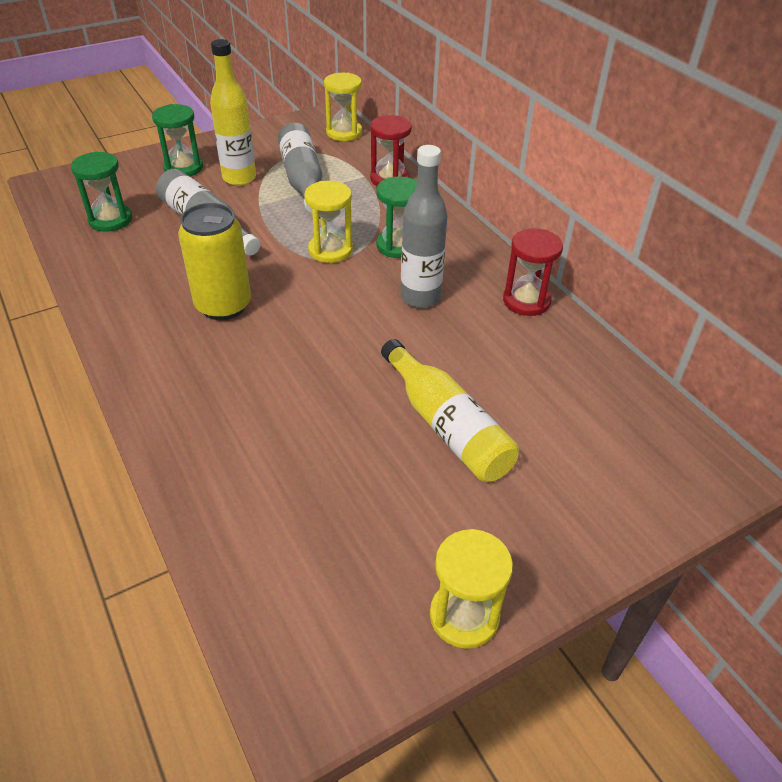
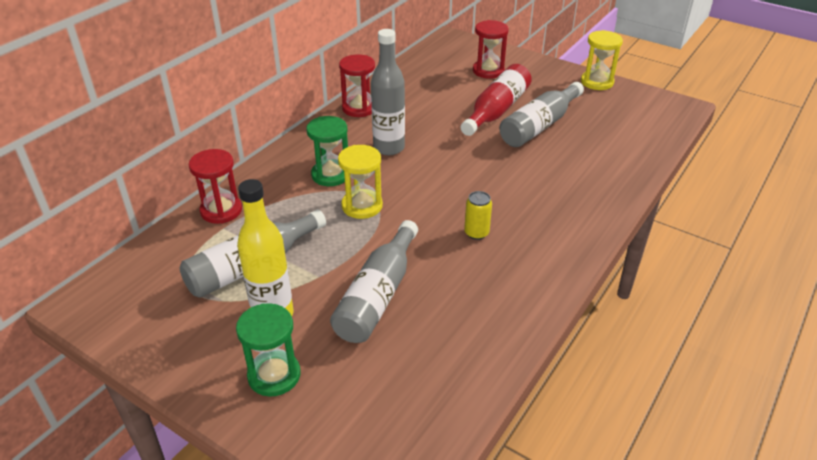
camera: 115 degrees left, 5 degrees down
(110, 220) = (418, 377): green hourglass -> none
(223, 305) = (476, 233): yellow can -> yellow can, size x0.50
(344, 133) = (126, 274): yellow hourglass -> none
(376, 454) = (539, 126): none -> grey bottle
(447, 426) = (496, 110): yellow bottle -> red bottle
(577, 472) = (488, 71): none -> red hourglass

